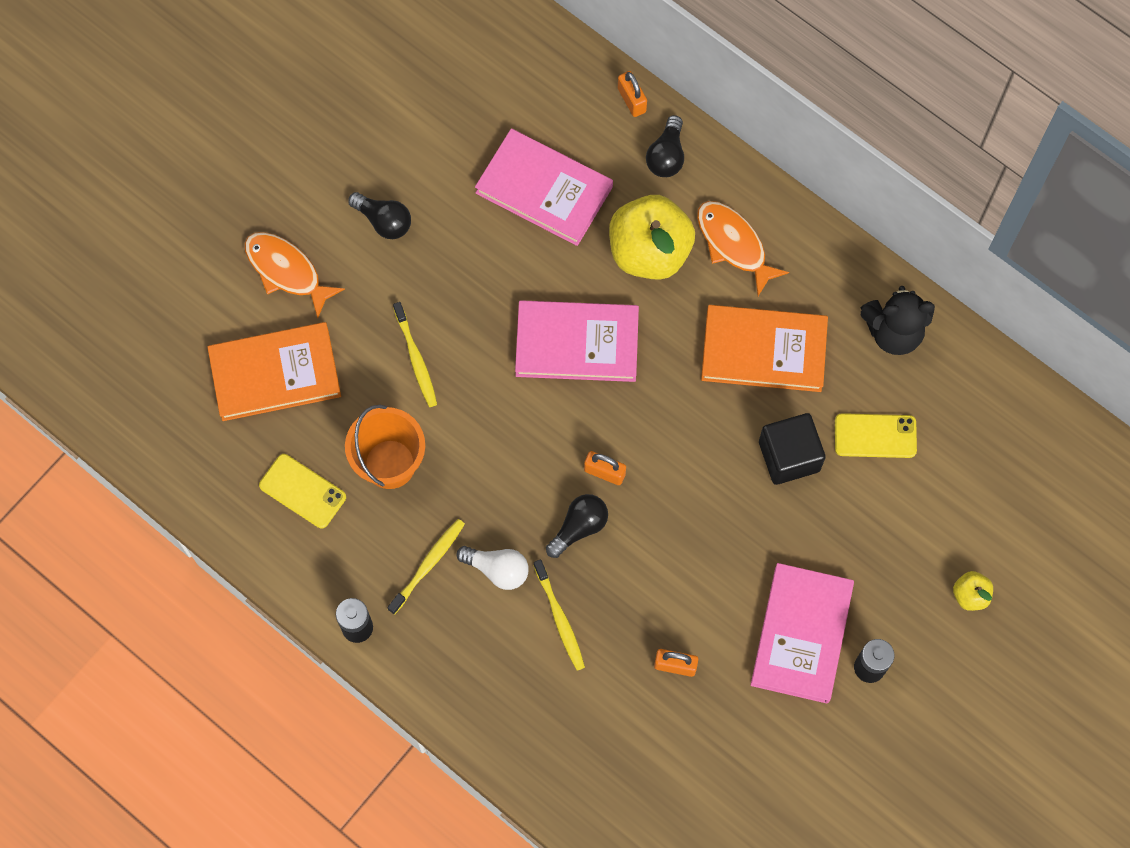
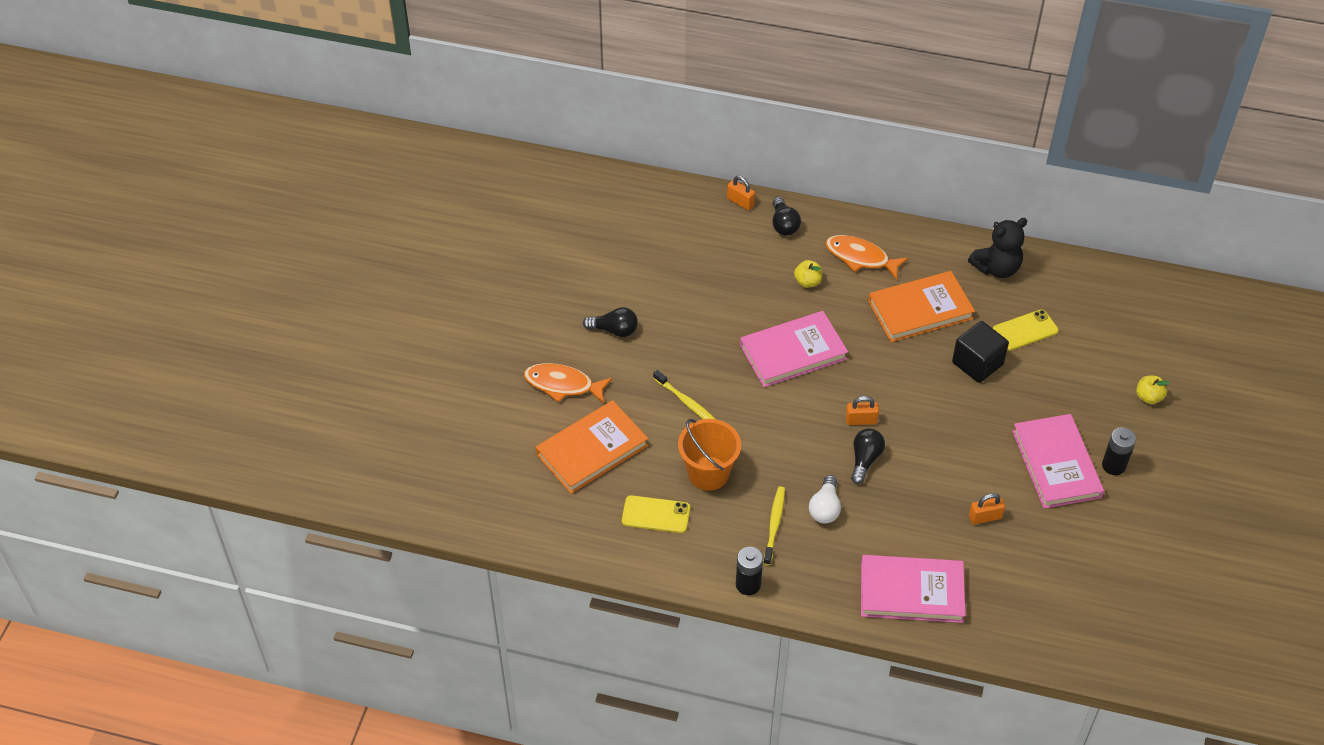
camera: 25 degrees left, 20 degrees down
(497, 569) = (825, 508): white light bulb -> white light bulb turned 105 degrees clockwise
(544, 190) = (714, 272): pink book -> pink book (911, 592)
(560, 619) = (888, 521): yellow toothbrush -> none
(649, 252) = (807, 282): yellow apple -> yellow apple, size x0.44

